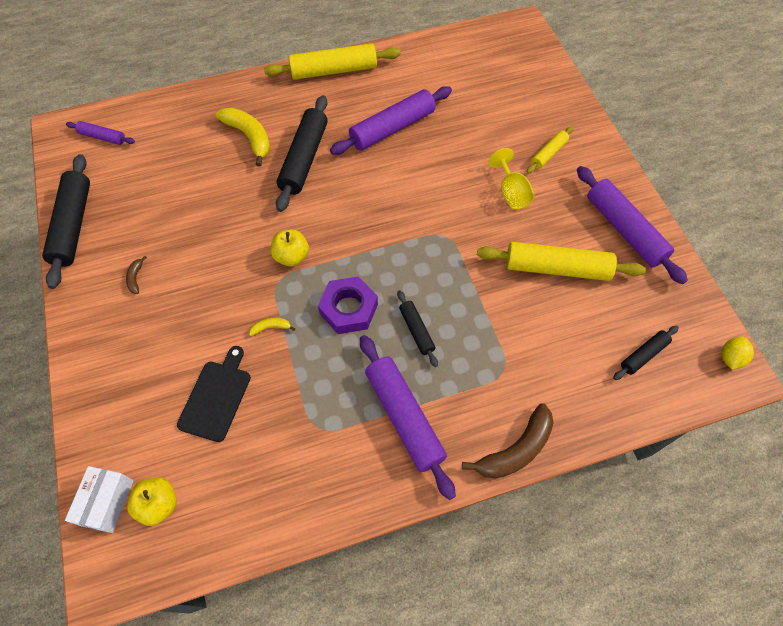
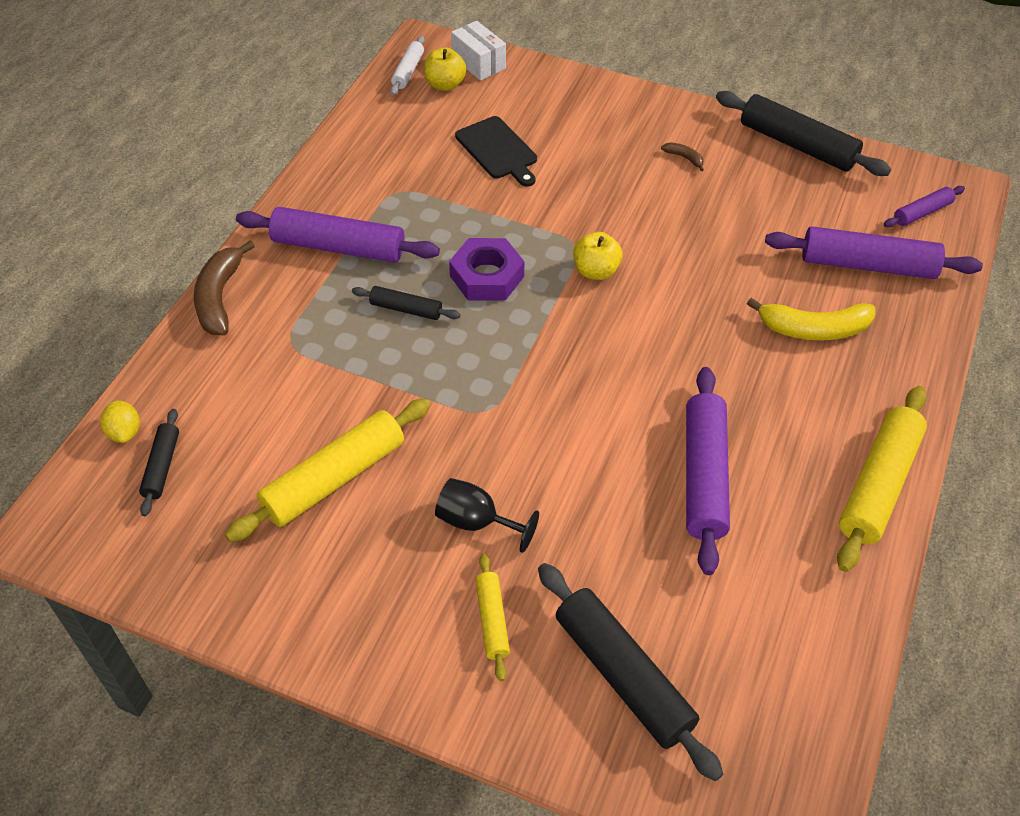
camera: 130 degrees right, 10 degrees down
(160, 553) = (408, 71): none -> white rolling pin
(271, 327) = (528, 214): yellow banana -> none
(304, 159) = (729, 358): black rolling pin -> black rolling pin (623, 675)
(511, 193) = (476, 522): yellow goblet -> black goblet
(624, 230) = (298, 596): purple rolling pin -> purple rolling pin (867, 265)
(730, 358) = (60, 542): yellow lemon -> yellow lemon (125, 432)

